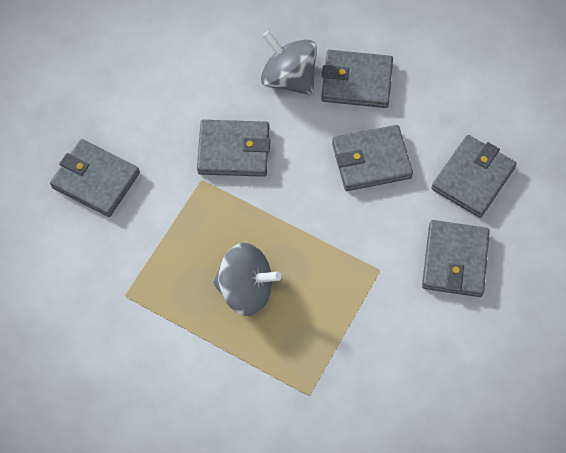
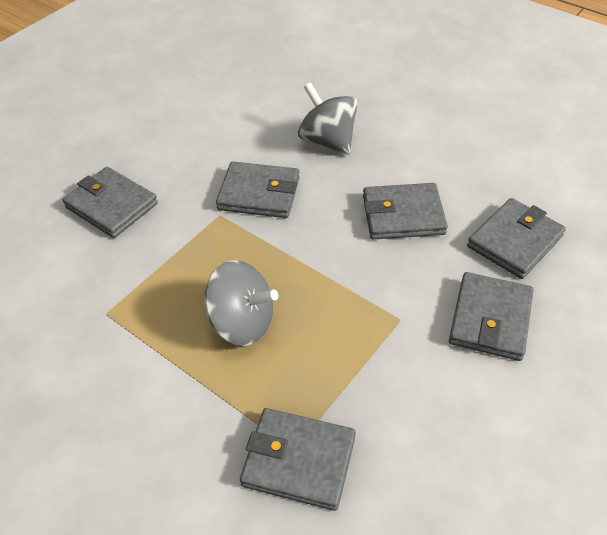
camera: 10 degrees right, 15 degrees down
(356, 81) = (396, 148): grey wallet -> grey wallet (298, 461)

